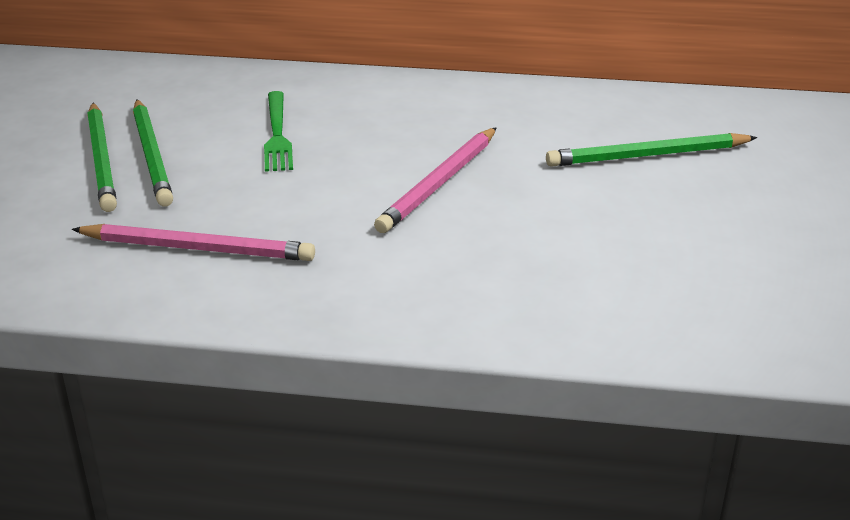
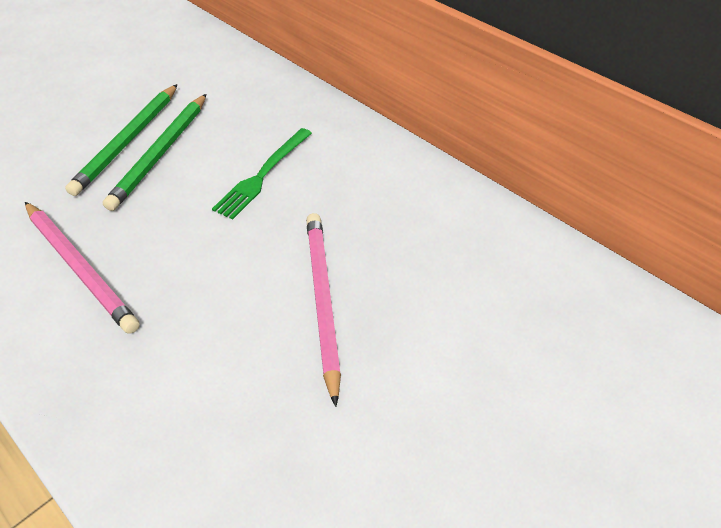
camera: 35 degrees right, 15 degrees up
(440, 183) = (322, 301): pink pencil -> pink pencil turned 105 degrees clockwise
(648, 156) = (548, 378): green pencil -> none

